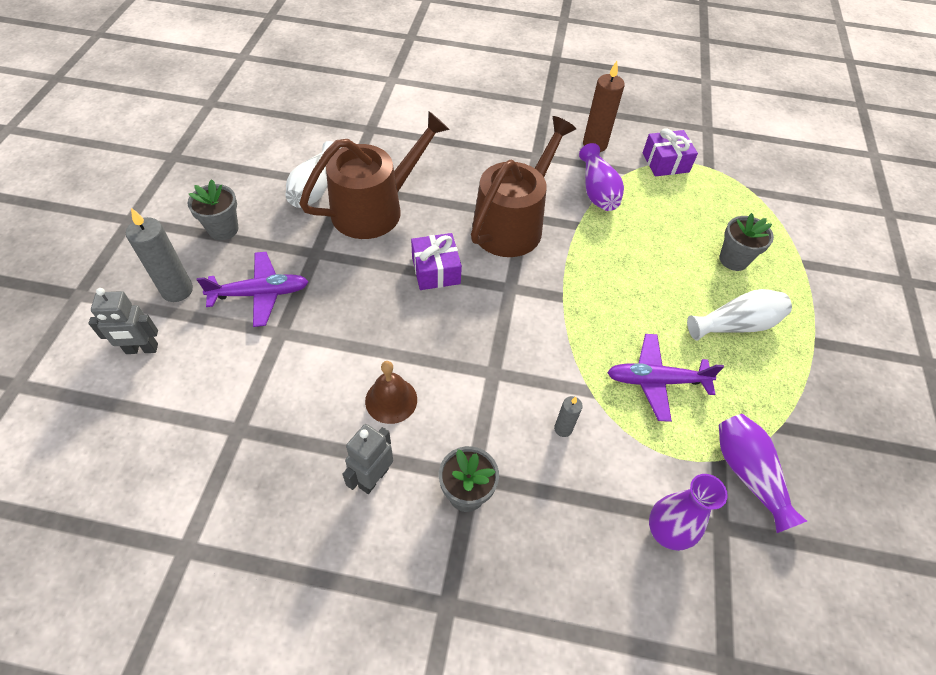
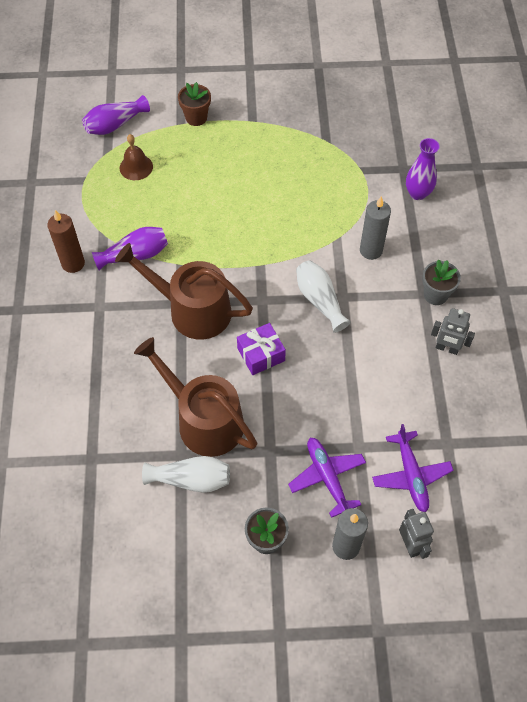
camera: 100 degrees left, 5 degrees up
(391, 400) = (388, 354): brown bell -> brown bell (136, 167)
(563, 429) = (371, 250): grey candle -> grey candle, size x1.87
(656, 381) = (315, 204): purple plane -> purple plane (411, 475)
(665, 162) = (86, 210): purple gift -> none
(733, 259) = (189, 163): grey flower pot -> none
(736, 325) = (252, 162): white vase -> white vase (319, 300)
(748, 474) = (365, 156): purple vase -> purple vase (115, 125)
(815, 281) = (196, 118): none -> brown flower pot

